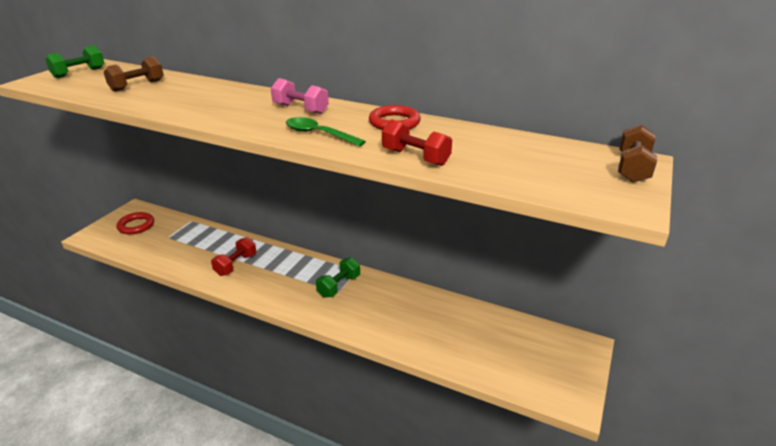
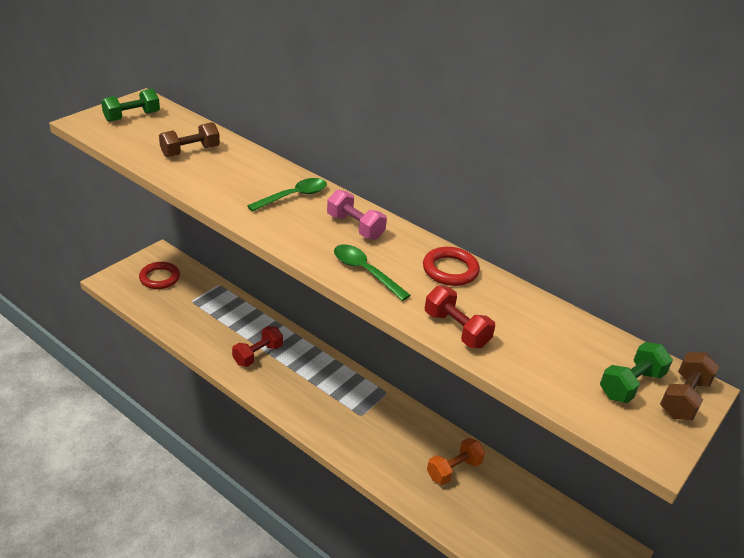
camera: 10 degrees right, 5 degrees up
(239, 99) = (293, 196): none -> green spoon
(339, 286) = (363, 408): green dumbbell -> green dumbbell (630, 384)
(430, 315) = (454, 469): none -> orange dumbbell

